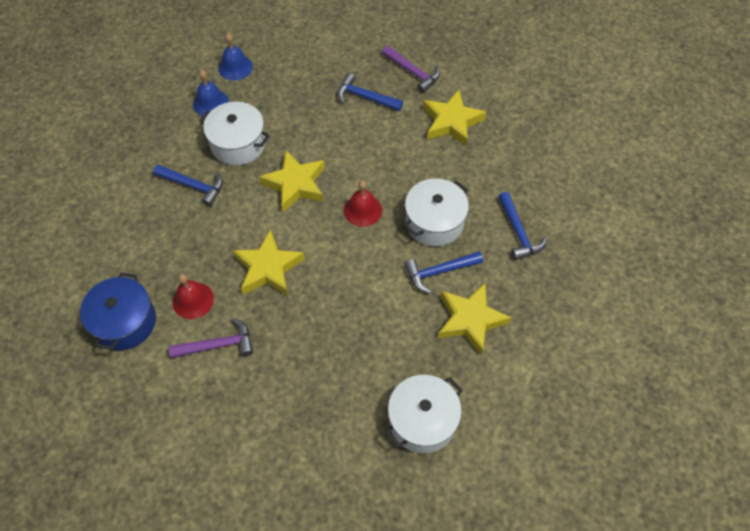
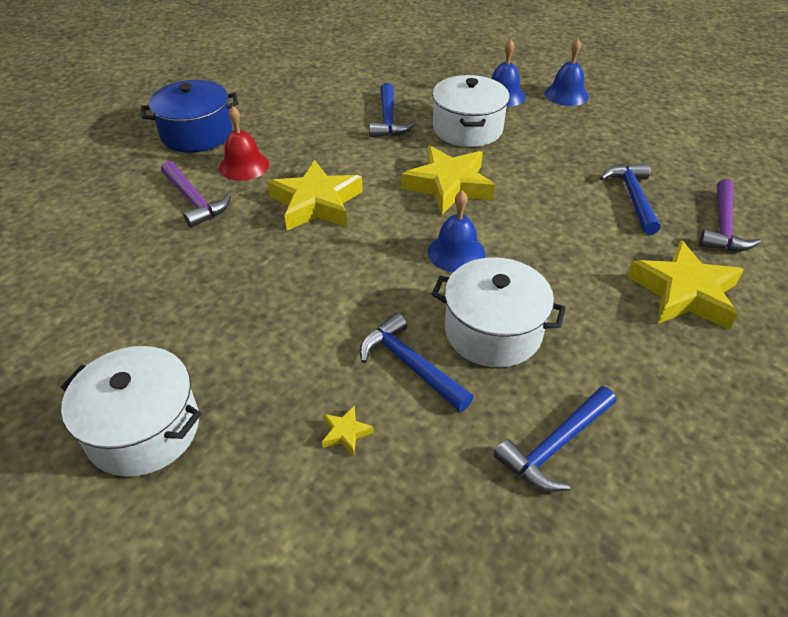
camera: 65 degrees right, 15 degrees down
(363, 210) = (456, 252): red bell -> blue bell
(470, 320) = (345, 433): yellow star -> yellow star, size x0.41

